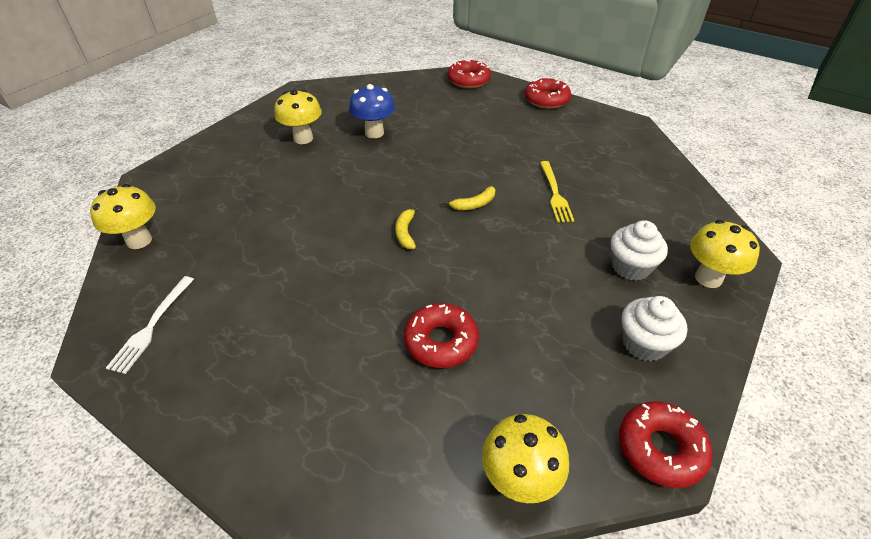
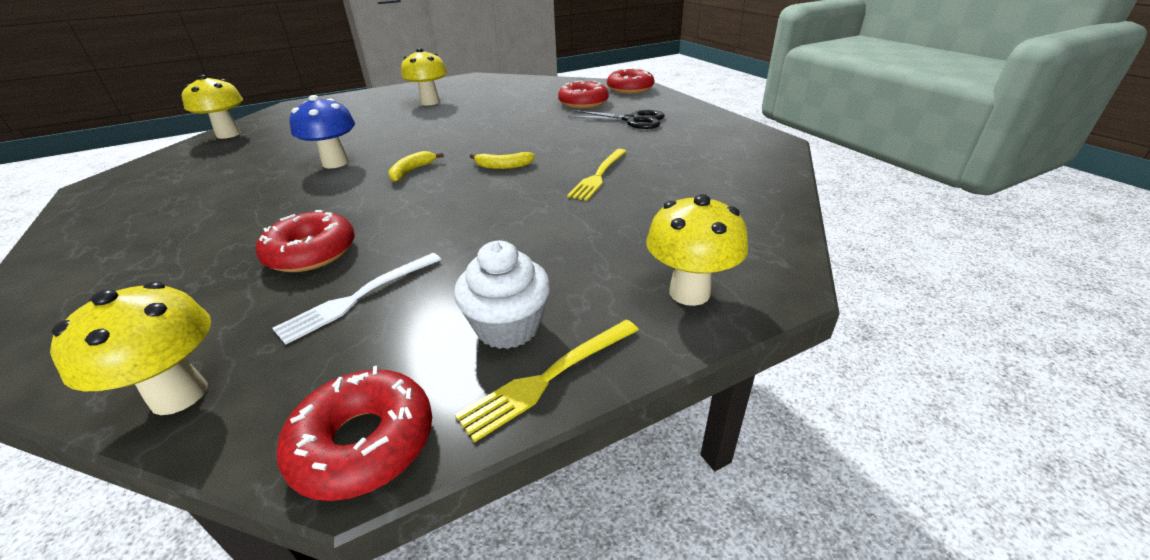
camera: 30 degrees right, 10 degrees down
(152, 326) = (149, 180): white fork -> white fork (358, 298)
(374, 133) = (491, 107): blue mushroom -> blue mushroom (335, 163)
(513, 122) = (633, 120): none -> black scissors
(546, 100) = (693, 111): red donut -> red donut (583, 103)
(630, 267) = (597, 253): white cupcake -> none
(701, 366) = (548, 378): none -> yellow fork

